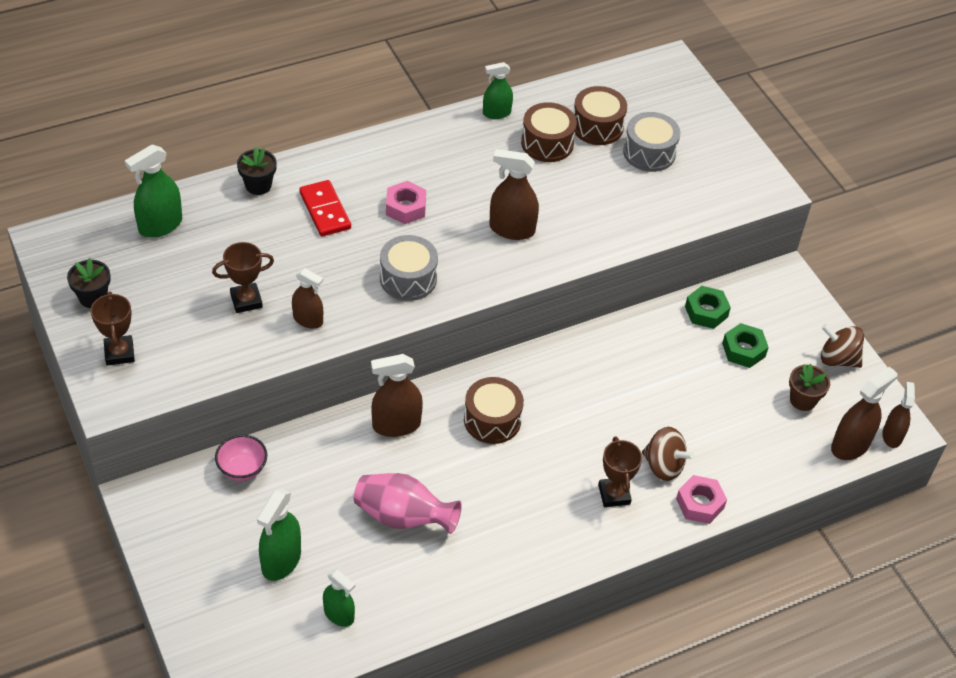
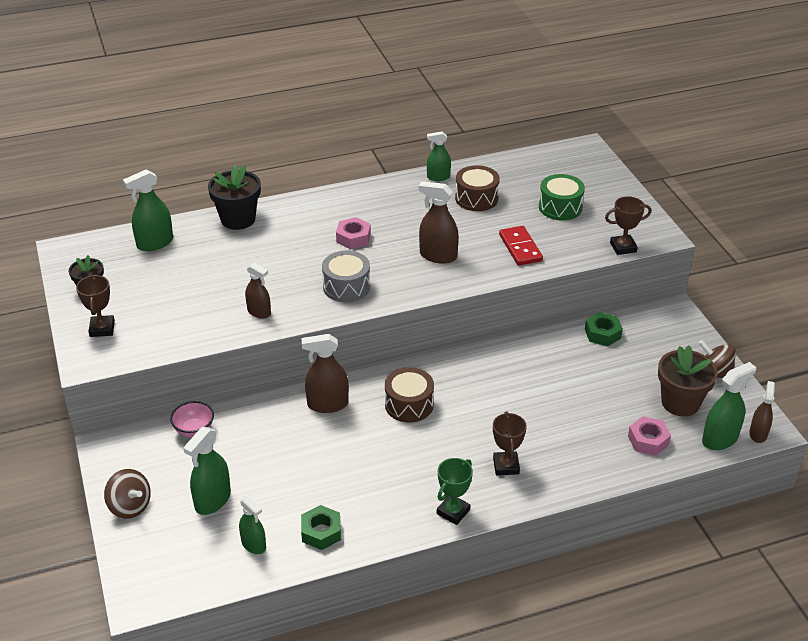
camera: 10 degrees right, 10 degrees down
(246, 300) = (212, 297): brown trophy -> brown trophy (623, 247)
(258, 185) = (238, 219): black flower pot -> black flower pot, size x1.65
(325, 210) = (288, 238): red domino -> red domino (520, 248)
(403, 517) = (321, 473): pink vase -> none
(561, 557) = (453, 512): none -> green trophy
(597, 126) = (519, 188): brown drum -> none
(649, 153) = (560, 207): grey drum -> green drum
(663, 466) = (552, 446): brown spinning top -> brown spinning top (130, 506)
(699, 503) = (580, 477): pink nut -> pink nut (648, 440)
(743, 350) = (632, 363): green nut -> green nut (321, 532)
(802, 400) = (680, 402): brown flower pot -> brown flower pot, size x1.65
(850, 445) = (720, 439): brown spray bottle -> green spray bottle

